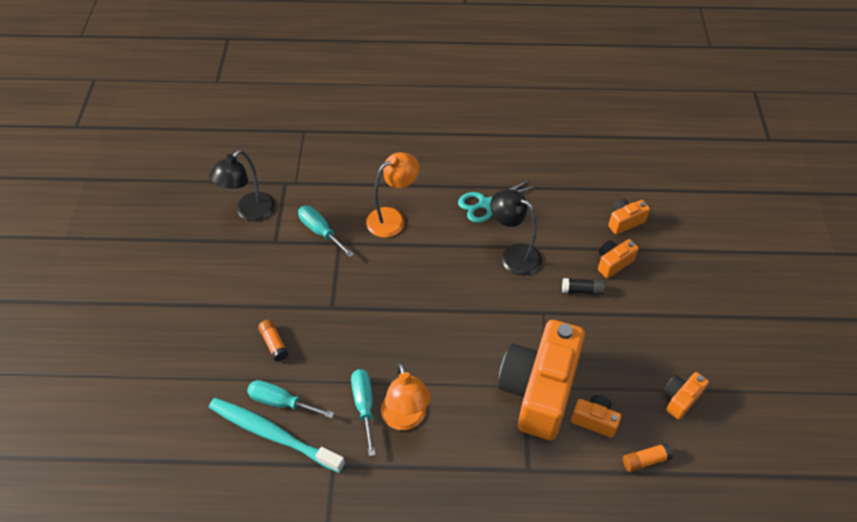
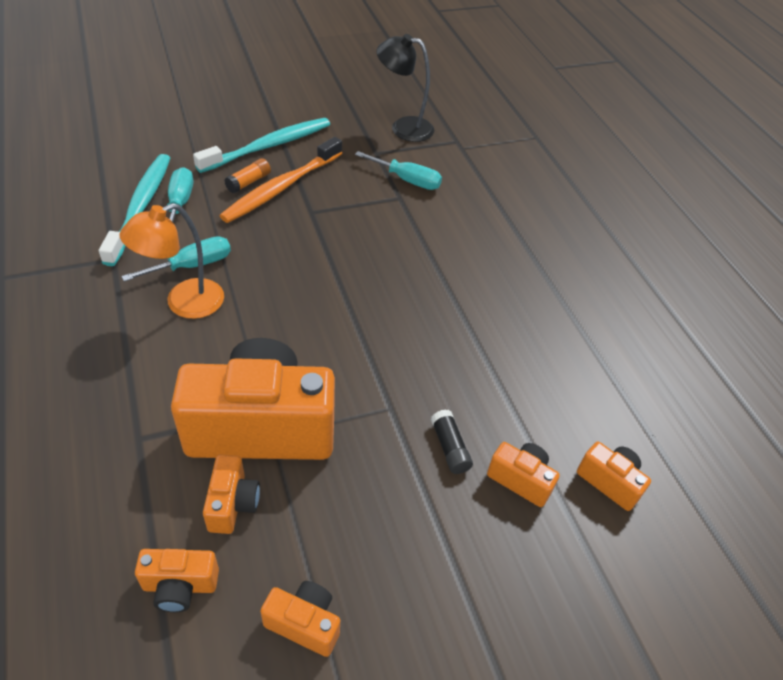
camera: 65 degrees right, 5 degrees down
(229, 318) = (268, 146): none -> turquoise toothbrush
(292, 320) = (282, 187): none -> orange toothbrush
(320, 231) = (407, 180): turquoise screwdriver -> turquoise screwdriver turned 90 degrees clockwise
(393, 218) = (459, 231): orange lamp -> none
(485, 204) = (535, 310): turquoise scissors -> none
(513, 255) = (469, 356): black lamp -> none
(645, 460) = (180, 586): orange glue stick -> orange camera

